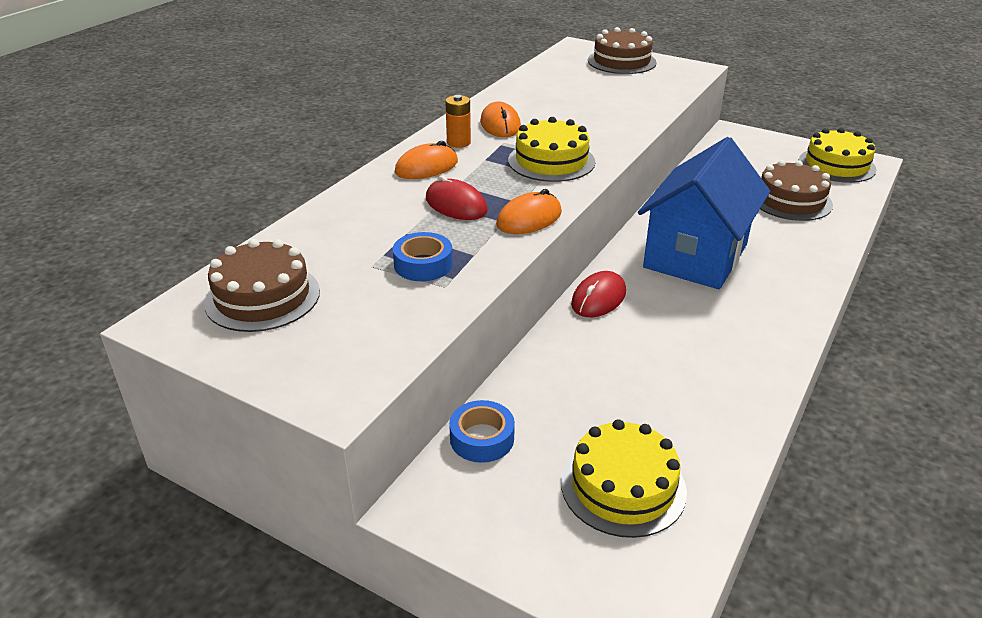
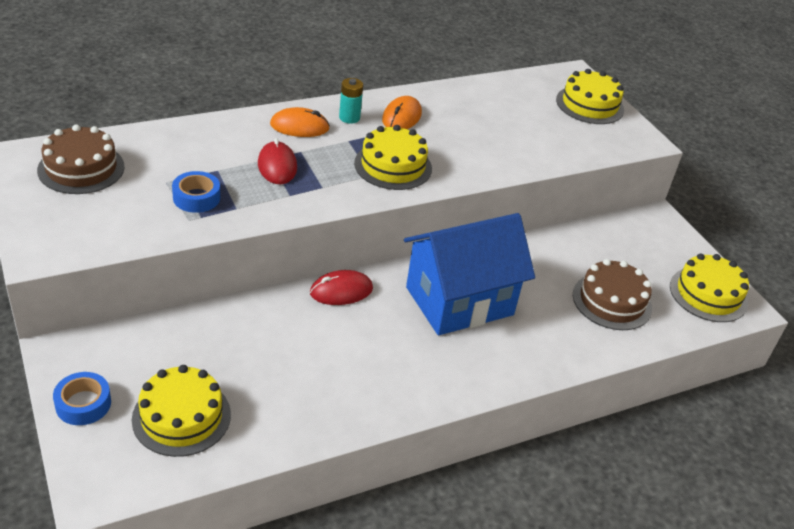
camera: 30 degrees right, 5 degrees up
(458, 143) = (349, 118): orange battery -> turquoise battery
(482, 438) = (143, 335): blue tape -> blue tape (83, 404)
(529, 218) = (309, 202): orange mouse -> none
(621, 61) = (590, 105): brown cake -> yellow cake

